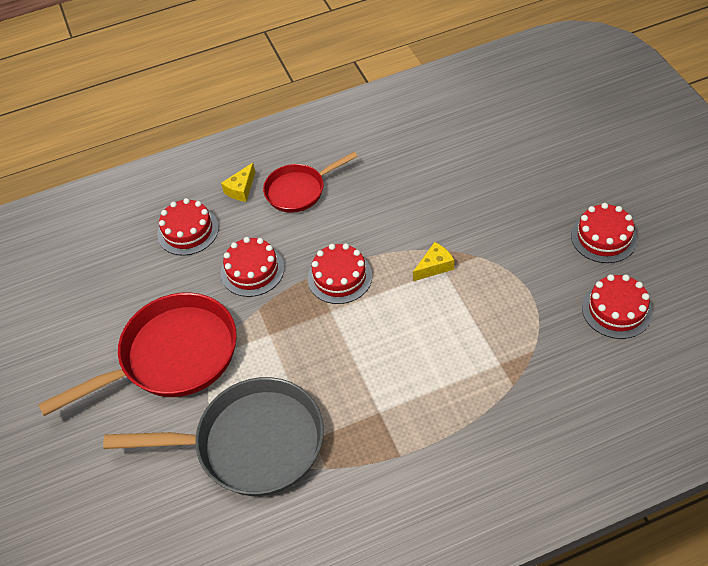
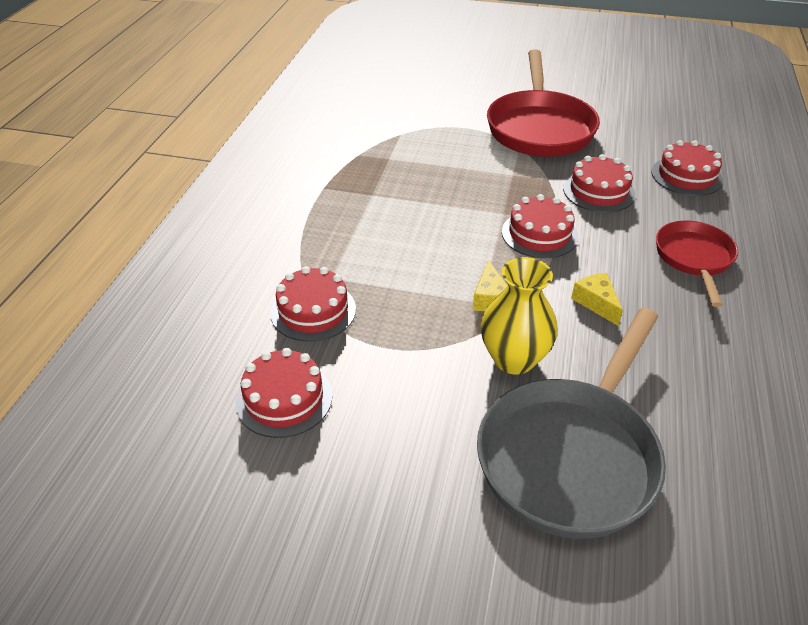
camera: 120 degrees right, 10 degrees down
(241, 189) = (727, 223): yellow cheese -> yellow cheese (596, 303)
(251, 443) = (419, 134): grey pan -> grey pan (572, 455)
(476, 228) = (514, 359): none -> yellow vase
(603, 237) = (386, 465): red cake -> red cake (313, 311)

